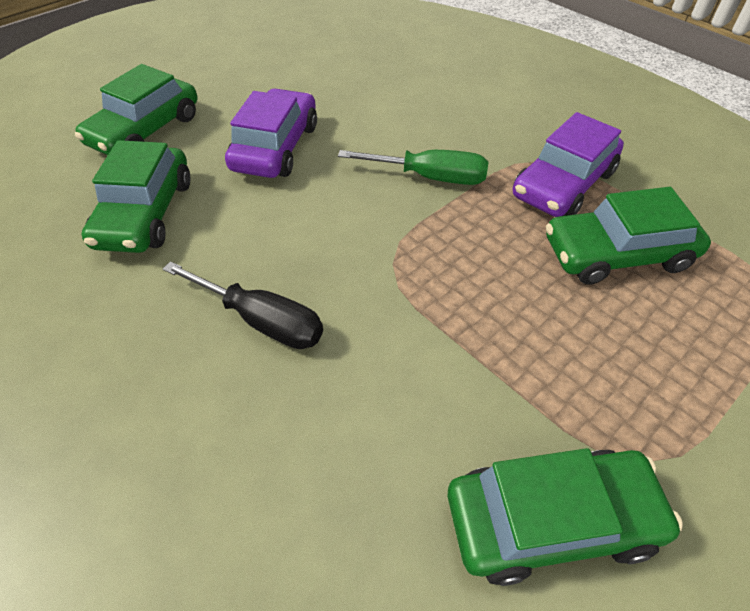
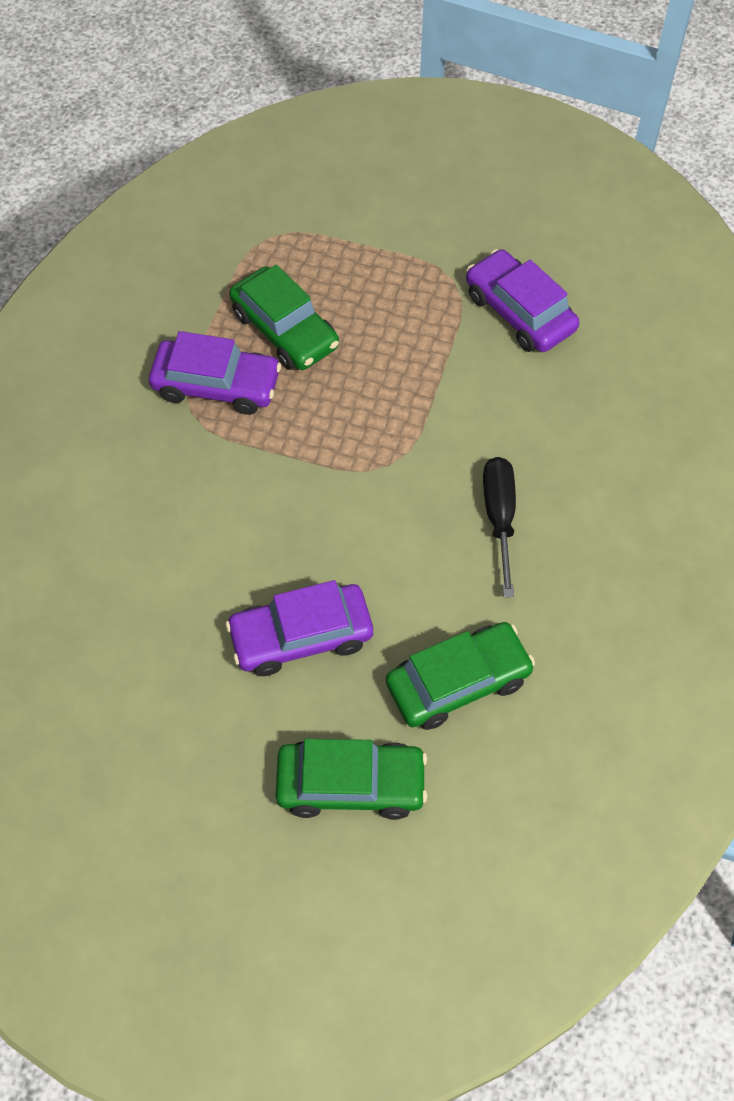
camera: 120 degrees left, 10 degrees up
(429, 177) = (267, 485): green screwdriver -> none
(550, 520) = (519, 312): green car -> purple car

